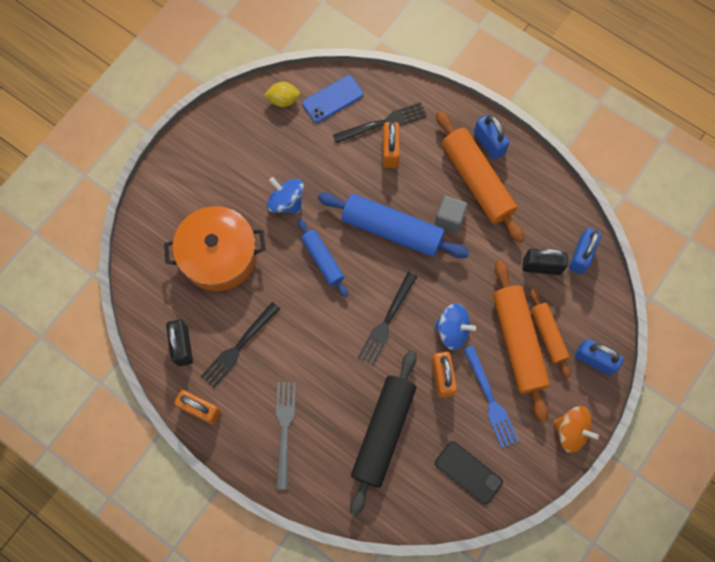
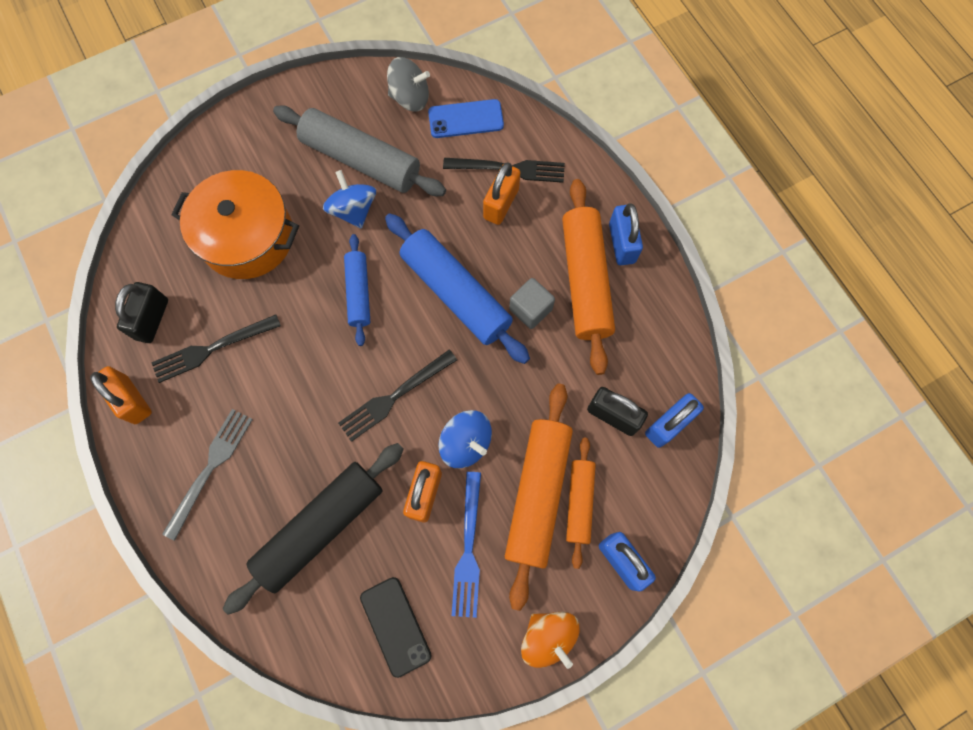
camera: 25 degrees right, 0 degrees up
(272, 162) = (361, 160): none -> grey rolling pin
(283, 100) = (410, 98): yellow lemon -> grey spinning top

